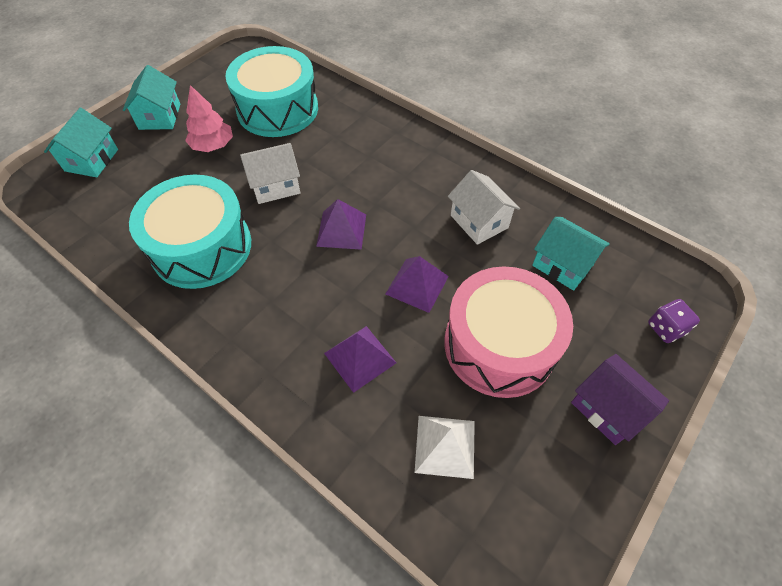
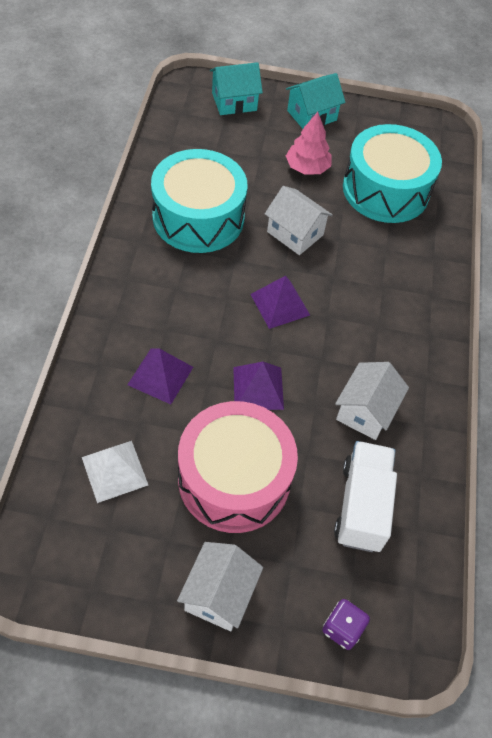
camera: 55 degrees right, 0 degrees up
(563, 264) = (361, 505): turquoise house -> white truck
(608, 408) = (219, 594): purple house -> white house

